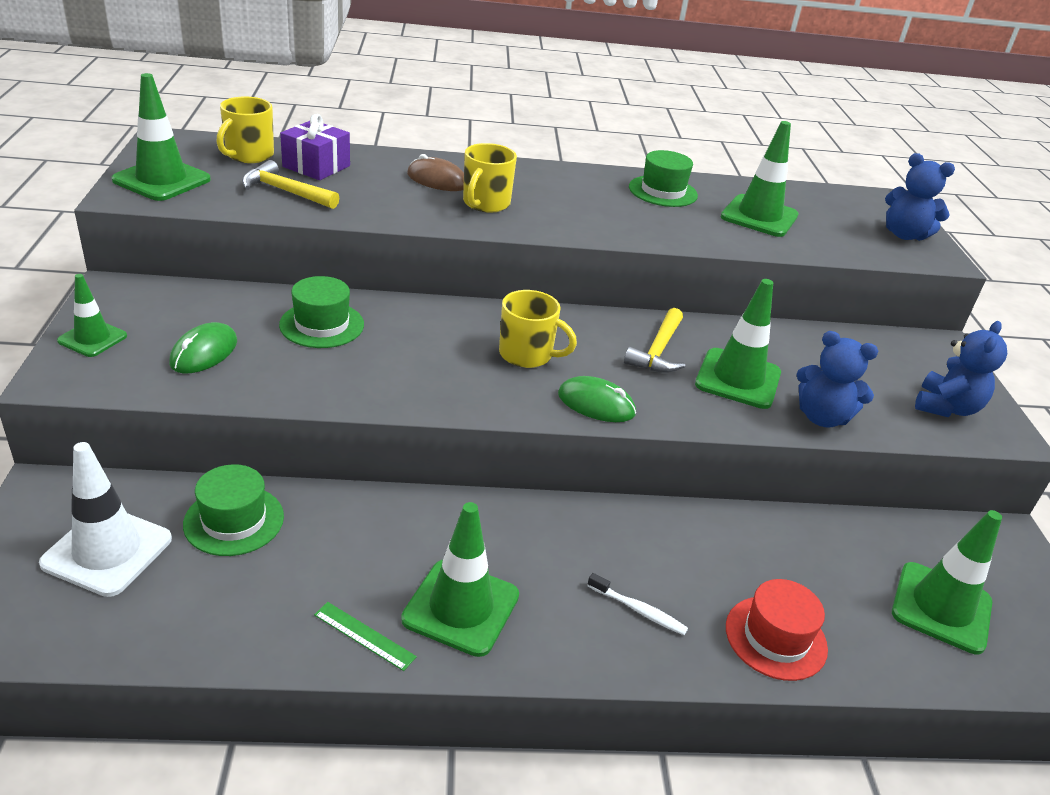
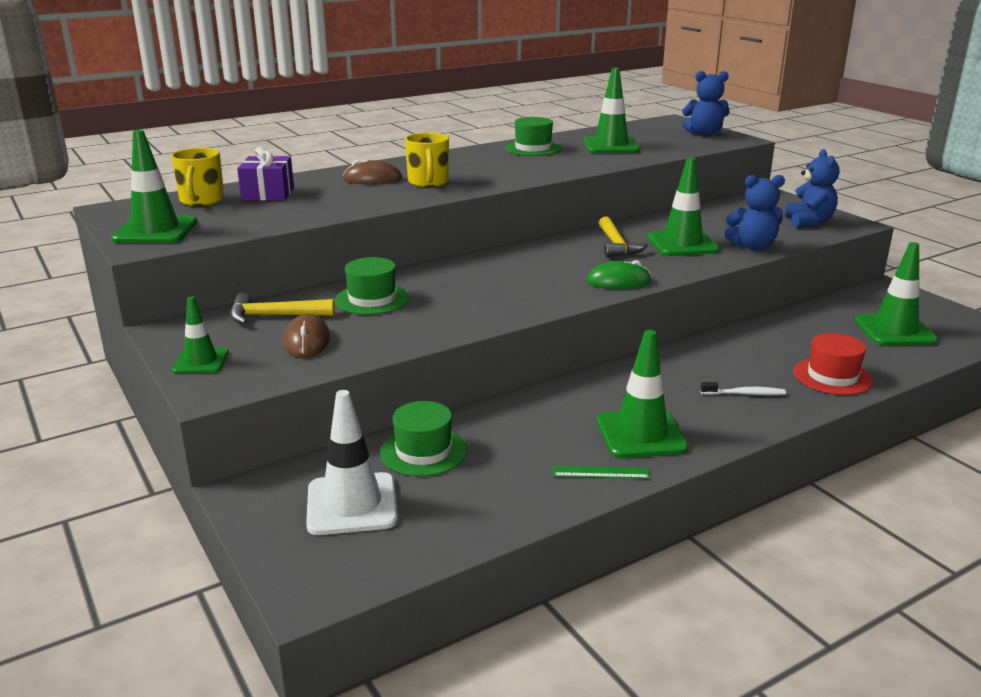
camera: 25 degrees left, 10 degrees down
(204, 352) = (307, 341): green mouse -> brown mouse
(286, 191) = (270, 212): yellow hammer -> yellow hammer (275, 316)
(527, 355) = (539, 271): yellow mug -> none

